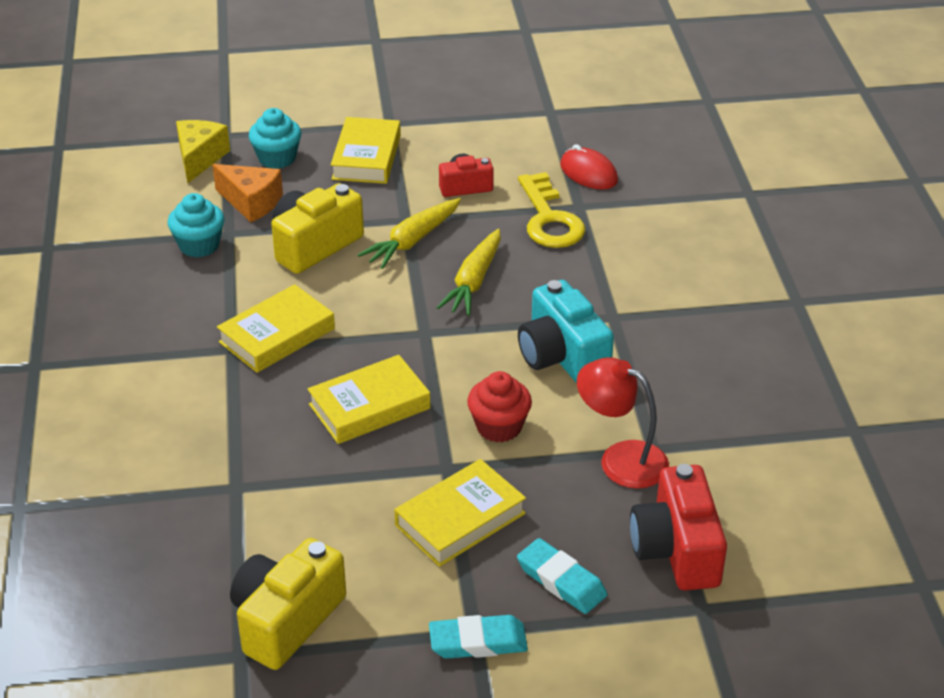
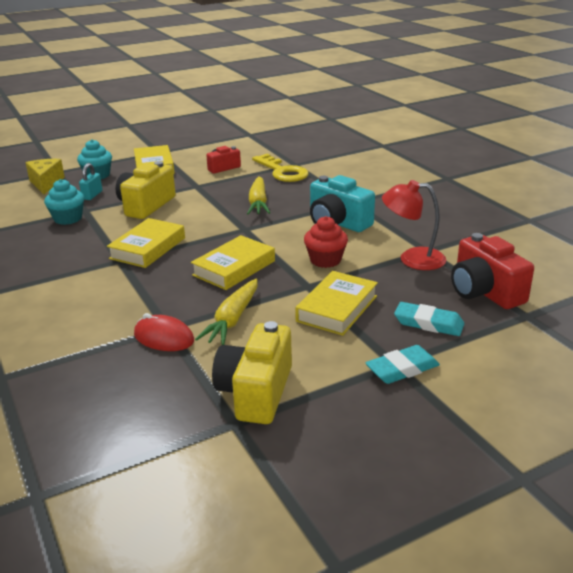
camera: 20 degrees left, 10 degrees down
(251, 202) = (92, 195): orange cheese -> turquoise padlock
(413, 241) = (207, 193): yellow carrot -> yellow carrot (233, 319)
(588, 173) = (290, 152): red mouse -> red mouse (164, 338)

